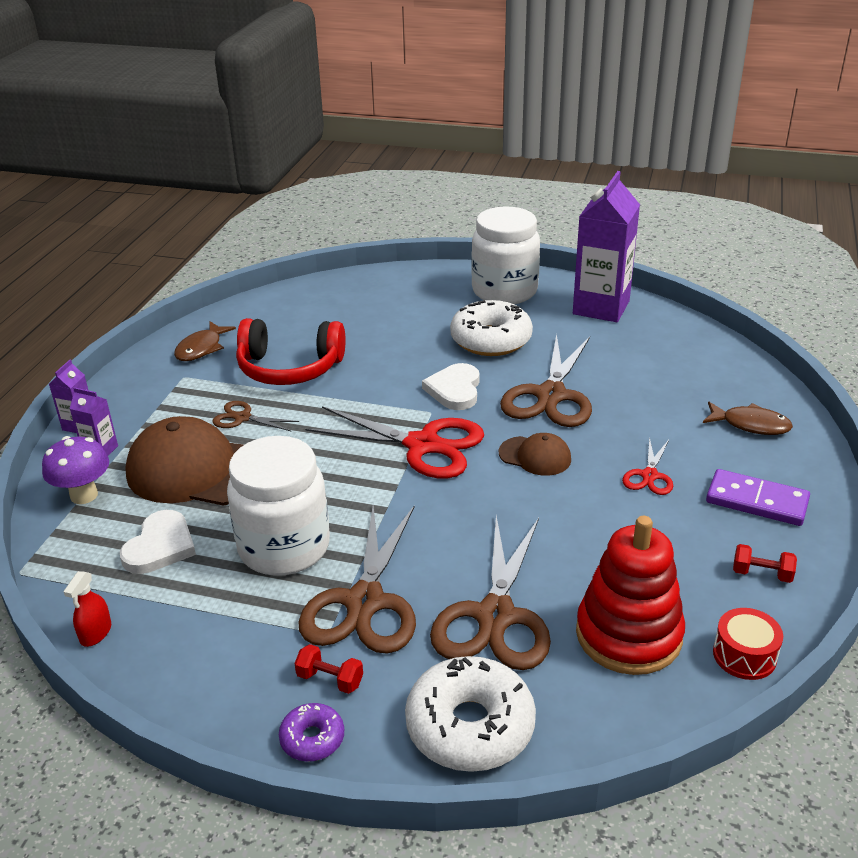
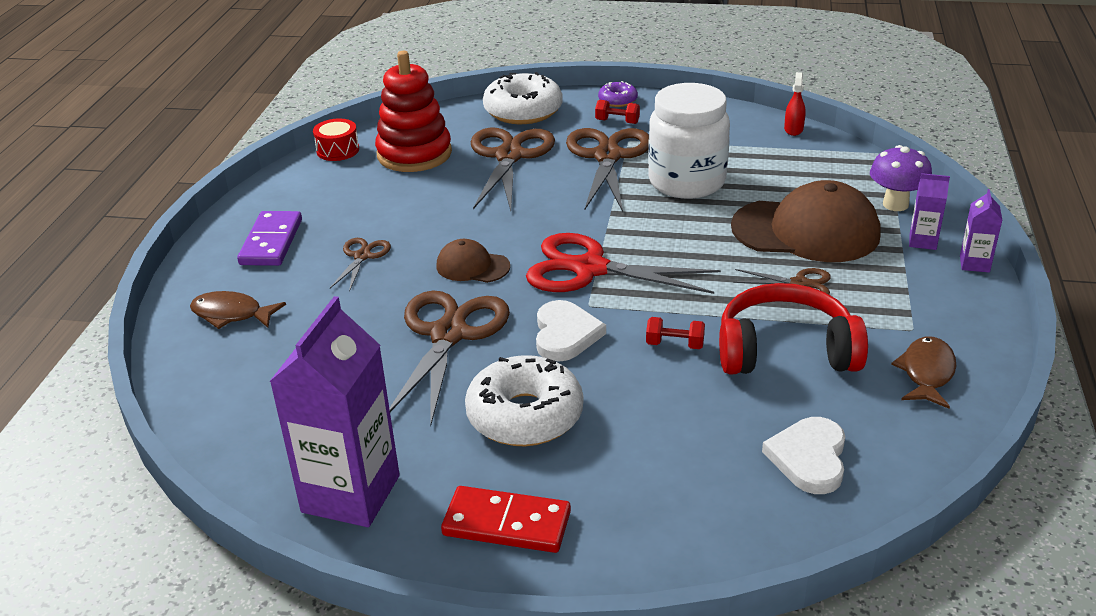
camera: 175 degrees right, 0 degrees up
(160, 546) = (791, 176): white heart -> white heart (809, 458)
(504, 291) = (506, 524): white jar -> red domino
(649, 476) = (362, 256): red scissors -> brown scissors
(757, 501) = (271, 242): purple domino -> purple domino turned 75 degrees clockwise
(762, 574) = (299, 192): red dumbbell -> red dumbbell (675, 344)

